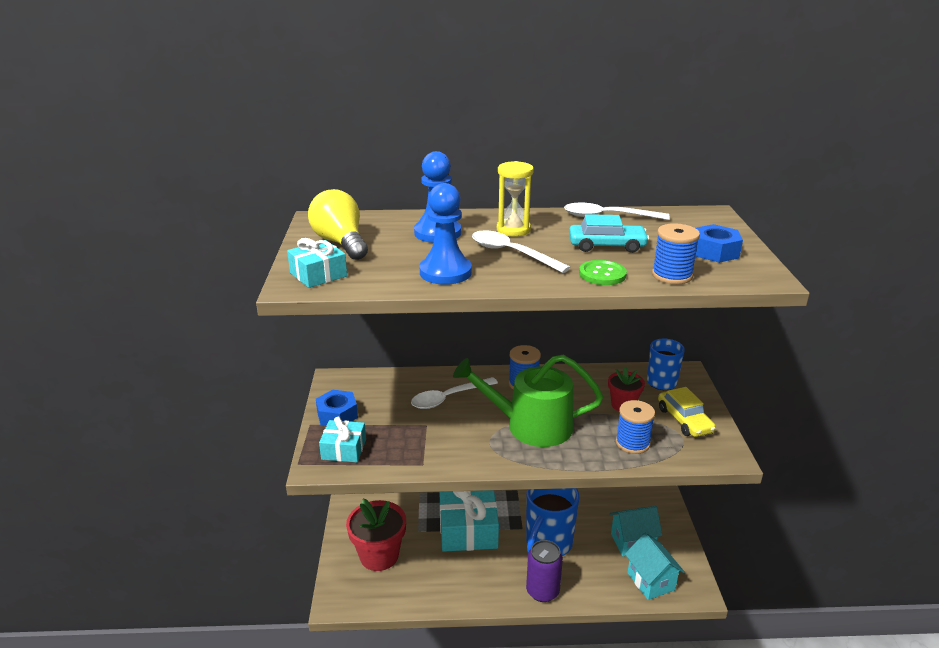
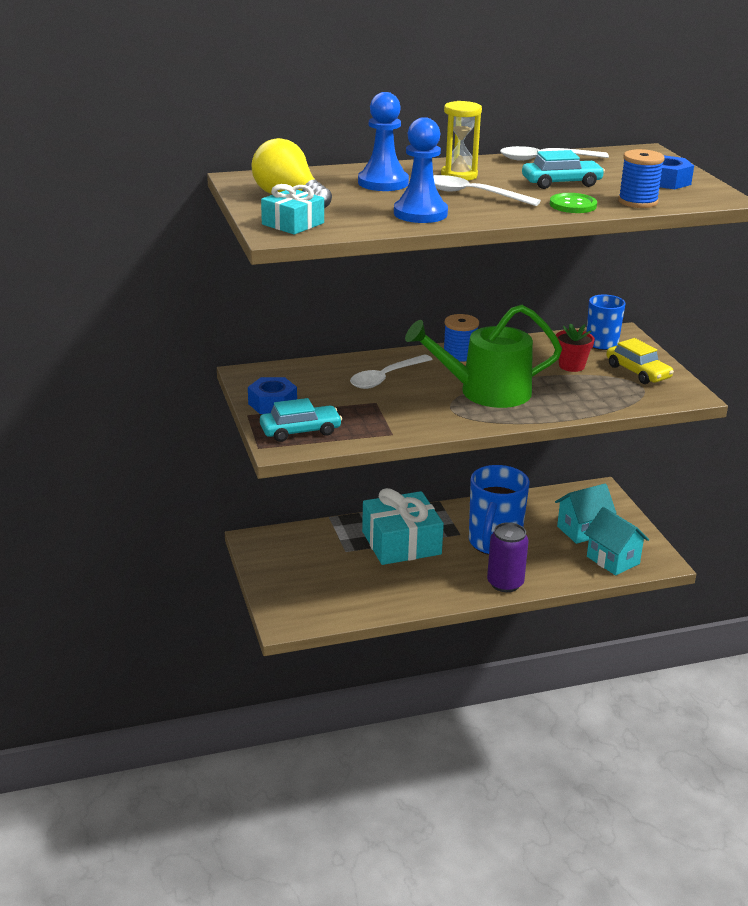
camera: 15 degrees left, 0 degrees up
(344, 449) = (300, 431): turquoise gift -> turquoise car
(379, 556) = (312, 578): red flower pot -> none
(632, 443) = (595, 395): blue spool -> none

